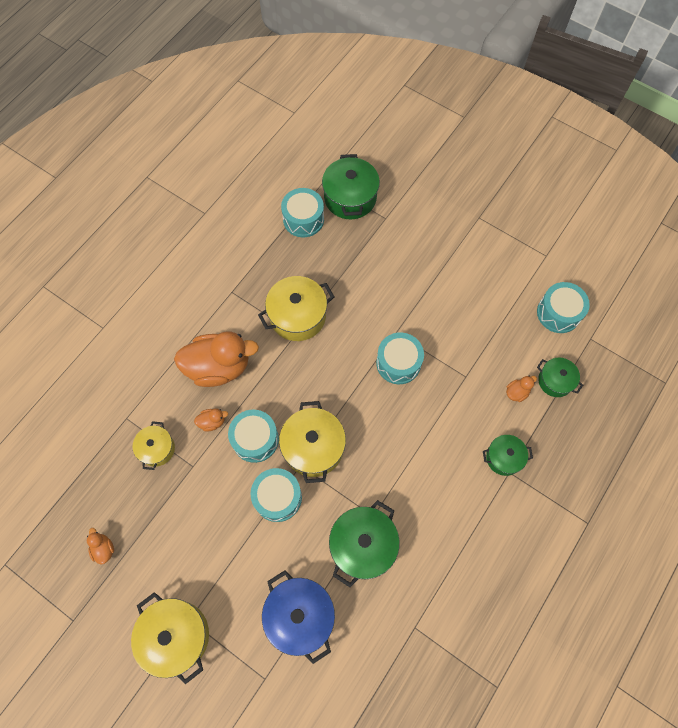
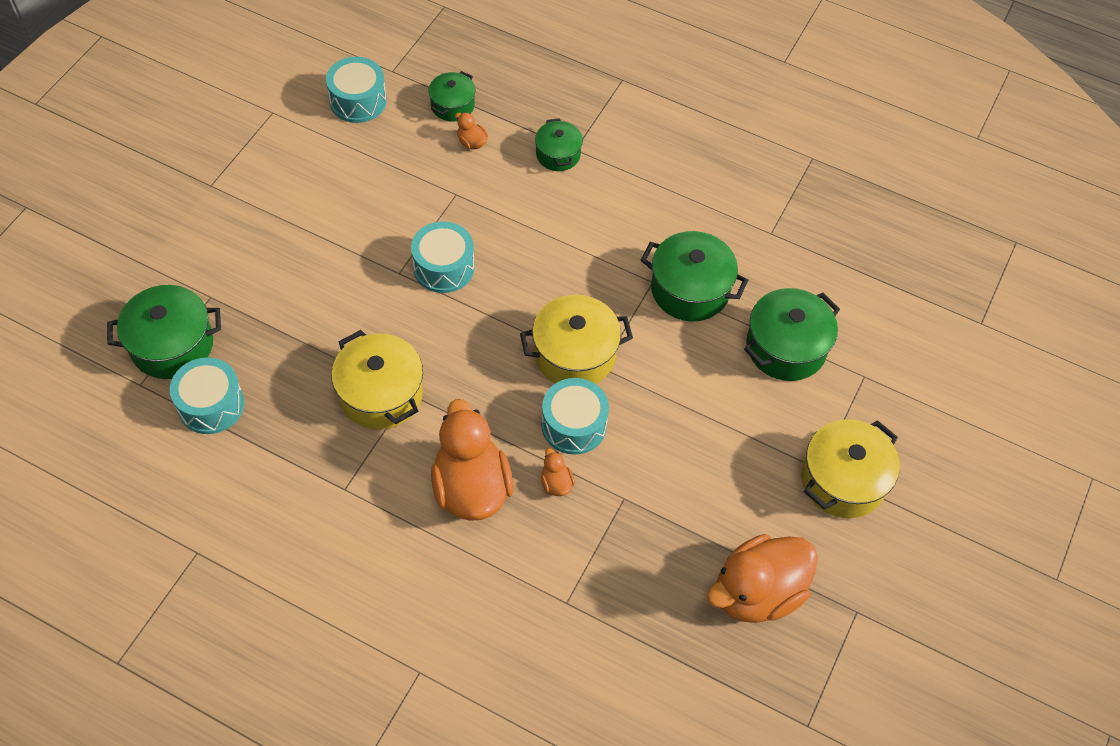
camera: 100 degrees left, 10 degrees down
(103, 549) = (757, 592): orange duck -> orange duck, size x2.44
(157, 449) = (606, 550): yellow pot -> none
(278, 497) = (648, 388): turquoise drum -> none
(300, 615) = (786, 347): blue pot -> green pot

